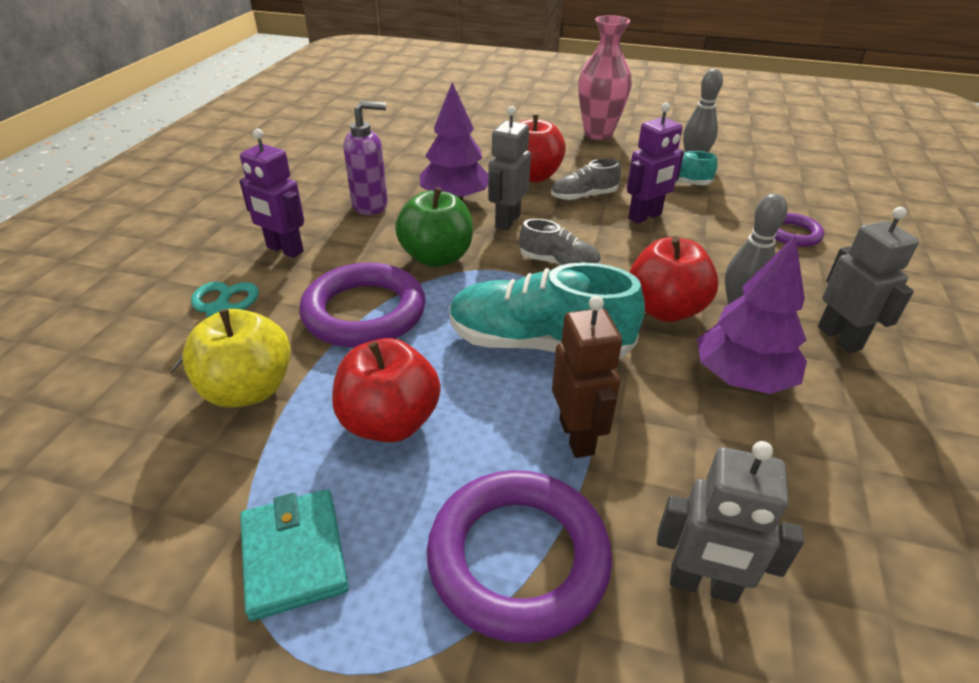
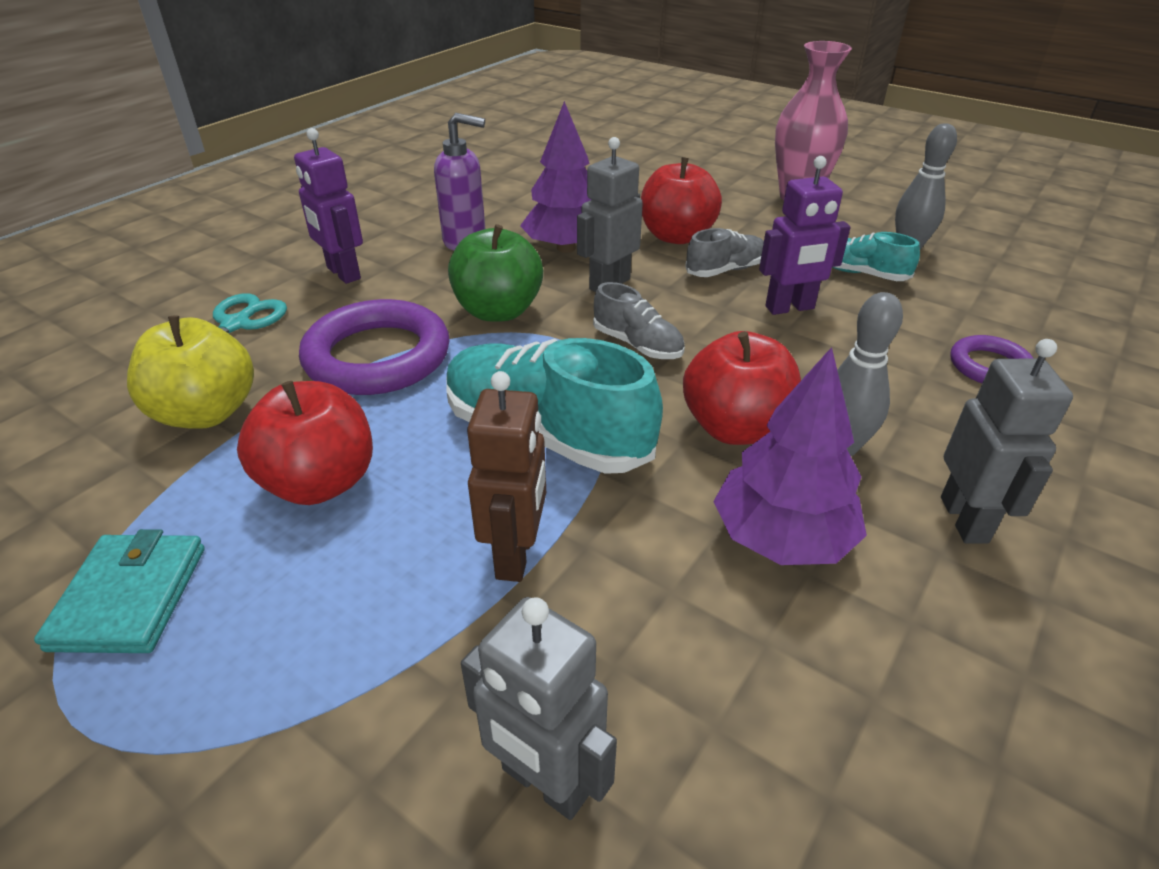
camera: 20 degrees right, 0 degrees up
(518, 558) = (350, 675): purple ring -> none
(583, 196) = (725, 270): grey shoe -> grey shoe turned 150 degrees clockwise

